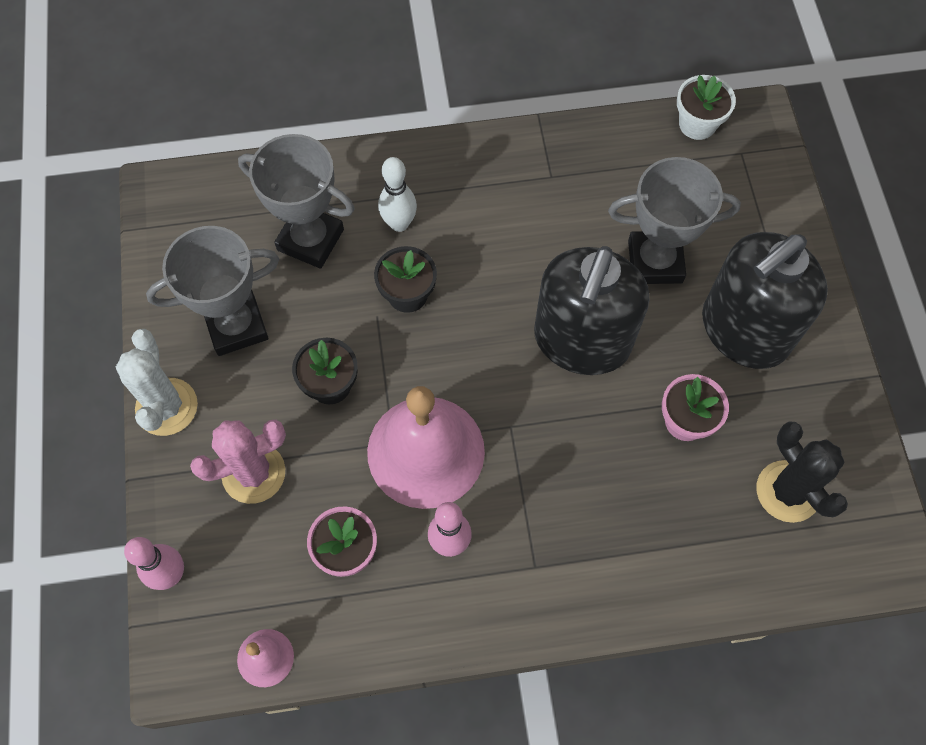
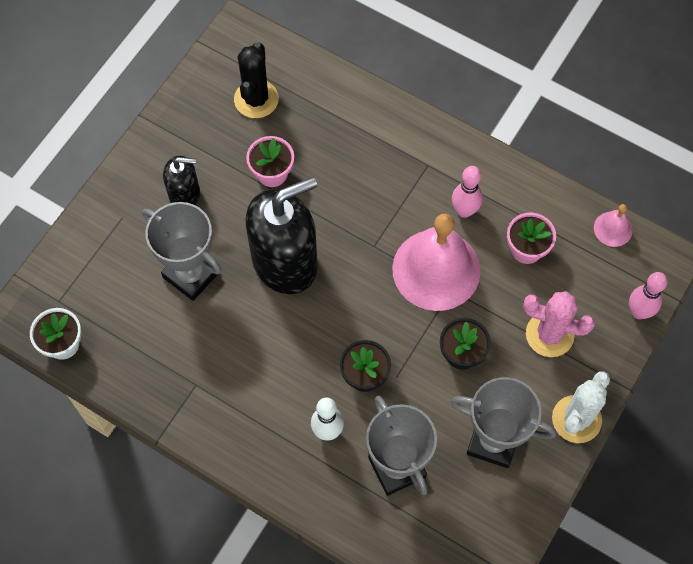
camera: 140 degrees left, 0 degrees up
(744, 330) = (185, 194): black soap dispenser -> black soap dispenser, size x0.52

